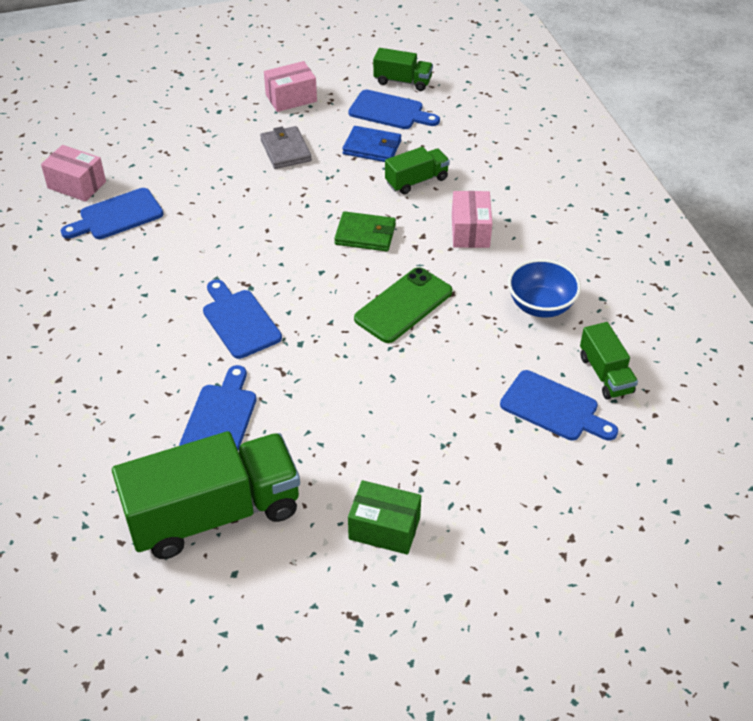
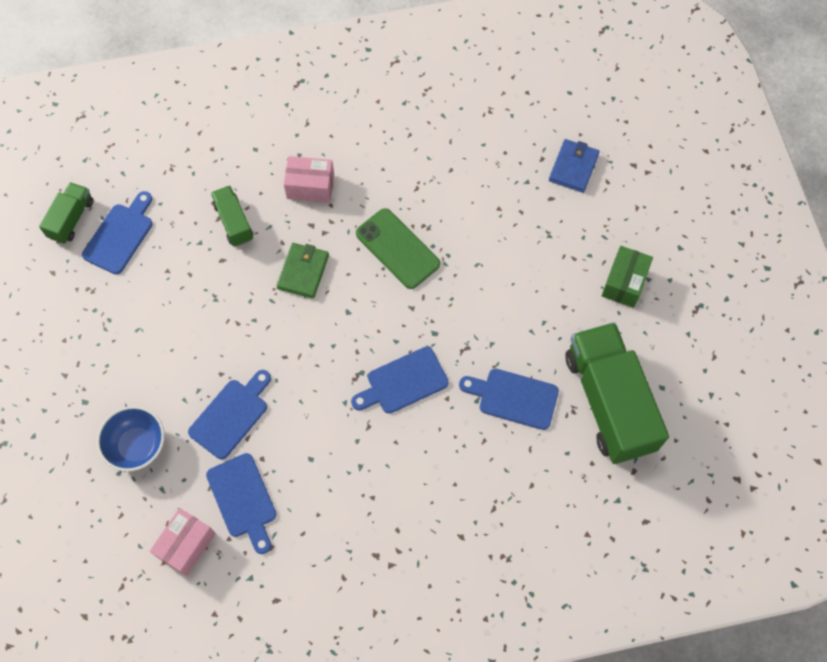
camera: 85 degrees left, 20 degrees up
(286, 150) = (166, 336): grey wallet -> none
(291, 98) = (77, 328): pink box -> none
(372, 147) = (176, 256): blue wallet -> blue wallet (573, 167)
(540, 305) = (408, 147): blue bowl -> blue bowl (137, 445)
(554, 408) = (517, 156): blue cutting board -> blue cutting board (231, 415)
(605, 374) = (485, 116): green truck -> none

